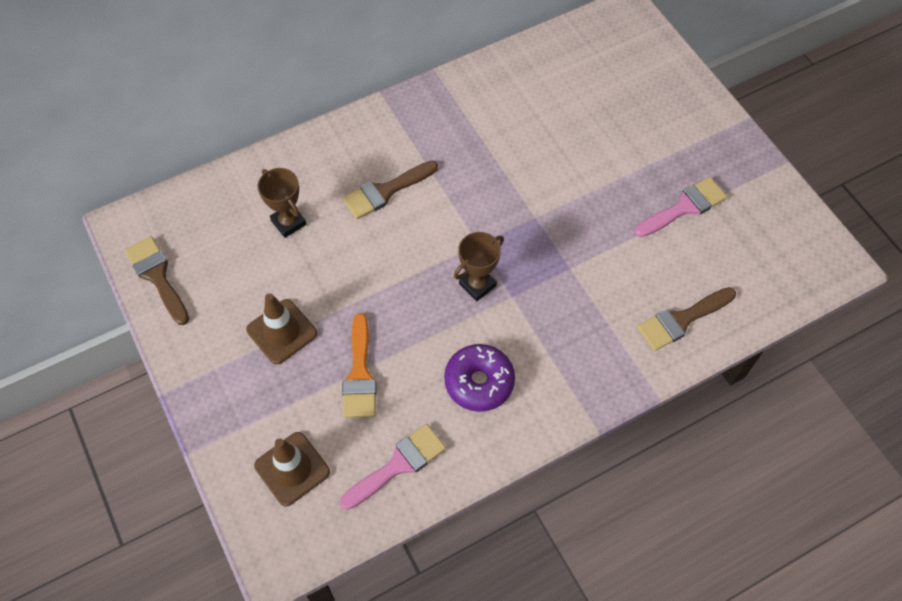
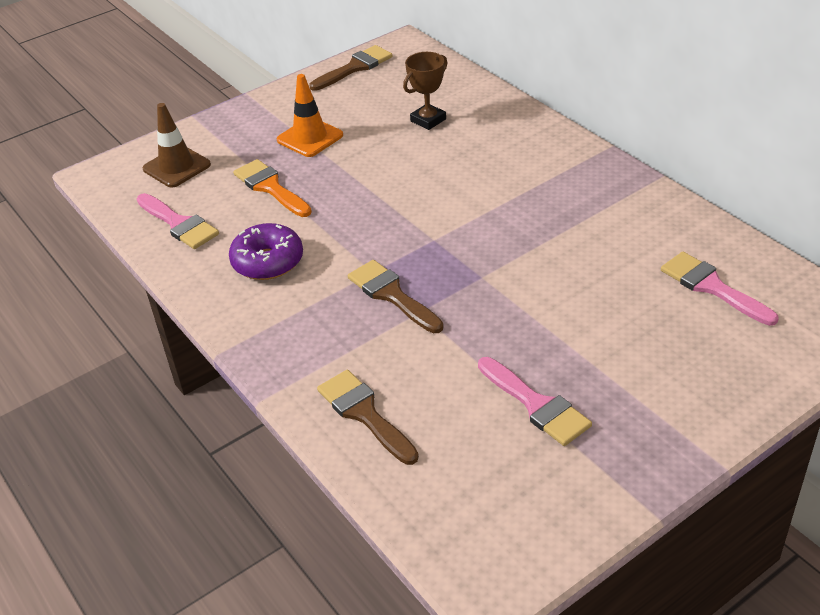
camera: 85 degrees right, 20 degrees down
(282, 331) = (310, 138): brown traffic cone -> orange traffic cone
(360, 374) = (270, 187): orange brush -> orange brush turned 60 degrees clockwise
(385, 191) = (482, 169): brown brush -> brown brush (391, 295)
(477, 285) = (382, 245): brown trophy -> none
(578, 76) = (711, 287): none -> pink brush

